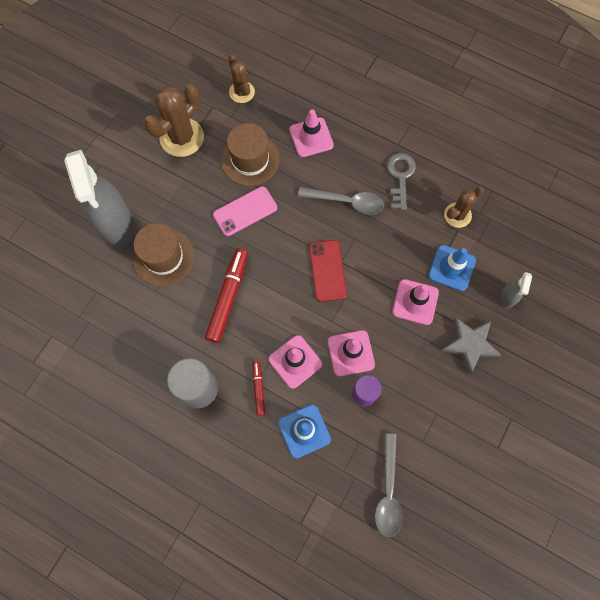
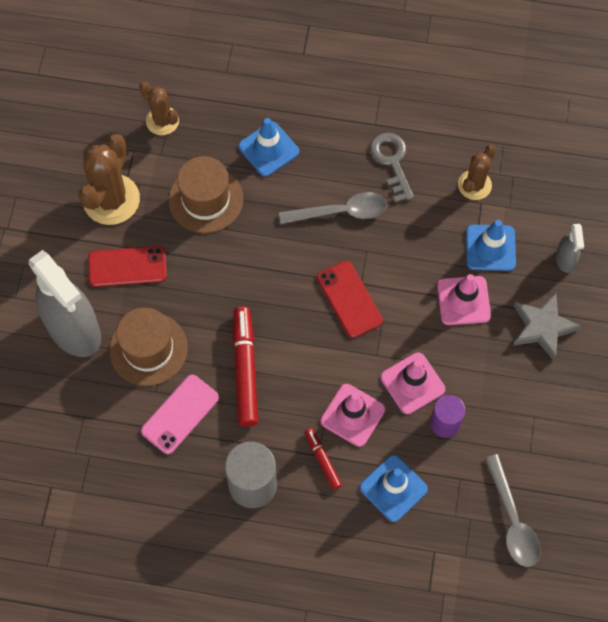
camera: 20 degrees left, 5 degrees down
(173, 190) = (127, 267): none -> red phone
(245, 211) = (224, 262): pink phone -> pink phone (180, 414)
(311, 137) = (268, 149): pink traffic cone -> blue traffic cone

